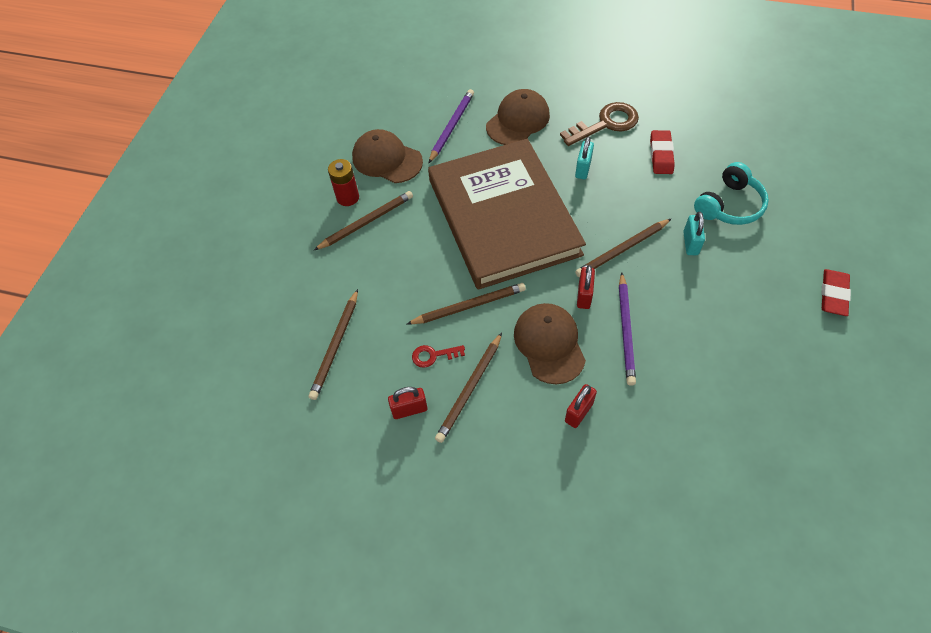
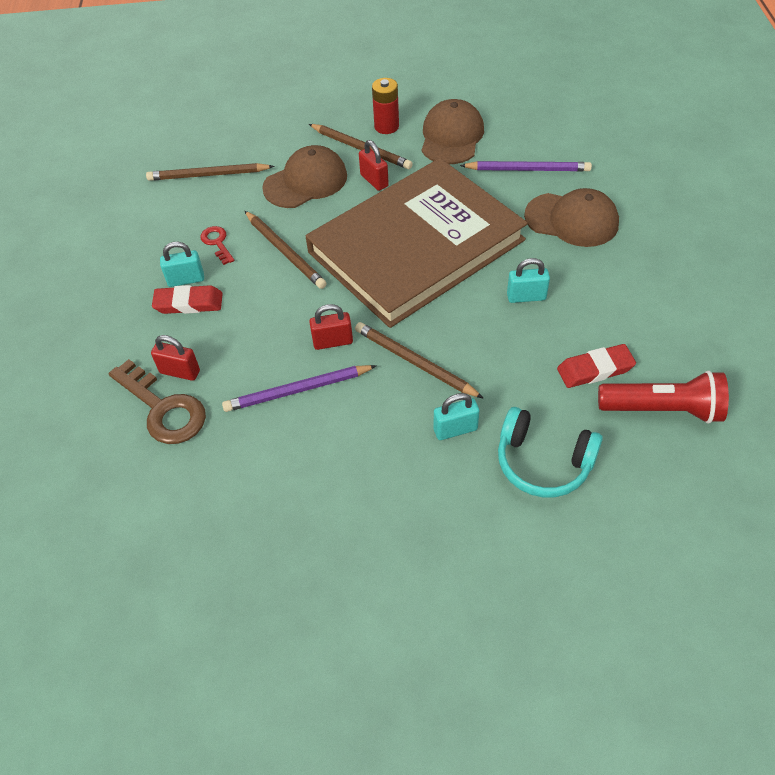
camera: 70 degrees right, 5 degrees down
(409, 409) = (153, 244): red padlock -> red padlock (374, 181)
(470, 389) = (186, 280): brown pencil -> turquoise padlock
(549, 344) = (258, 327): brown cap -> brown cap (305, 182)
(606, 124) = (617, 301): brown key -> brown key (163, 409)
(703, 134) = (663, 409): none -> red flashlight
(833, 295) = (436, 614): red eraser -> red eraser (189, 303)

